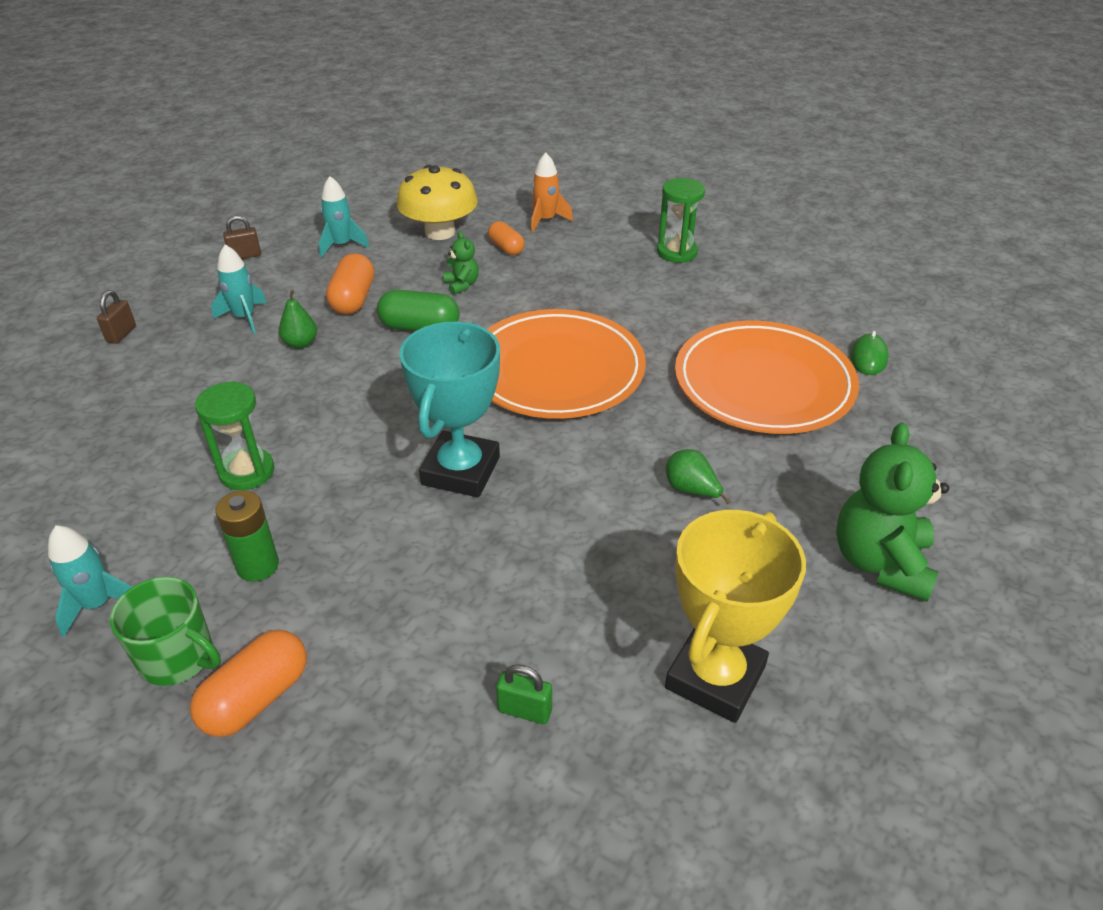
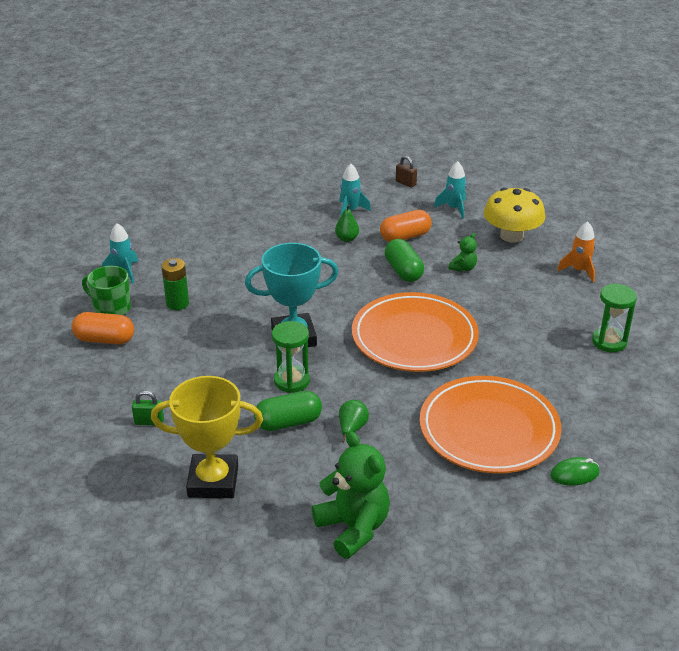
camera: 60 degrees right, 5 degrees down
(121, 334) = (299, 183): brown padlock -> none
(178, 657) = (111, 308): green mug -> green mug turned 120 degrees clockwise
(247, 472) = (234, 270): green hourglass -> green hourglass (291, 381)
(506, 248) = (524, 268): orange capsule -> none
(525, 710) = (149, 422): green padlock -> green padlock turned 75 degrees counterclockwise
(639, 546) = (288, 422): none -> green capsule
(880, 562) = (353, 528): green teddy bear -> green teddy bear turned 75 degrees clockwise

